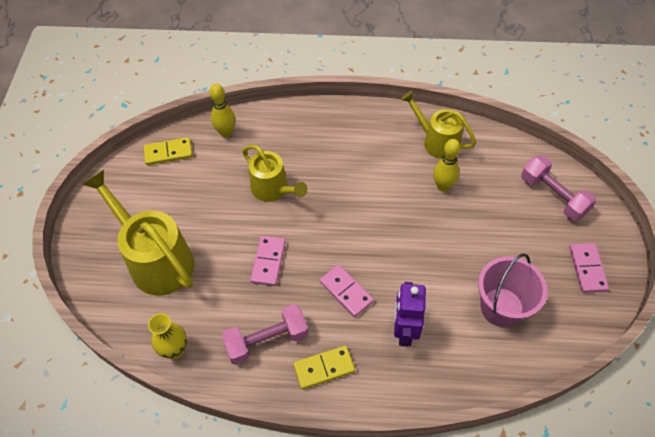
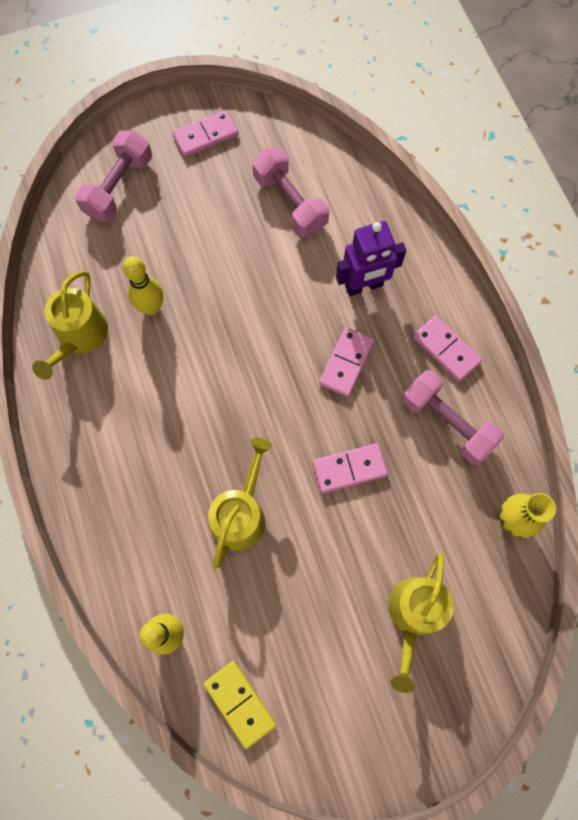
camera: 115 degrees left, 15 degrees up
(156, 259) = (413, 615): yellow watering can -> yellow watering can, size x0.63
(324, 368) = (446, 349): yellow domino -> pink domino
(501, 307) = (290, 202): pink bucket -> pink dumbbell

